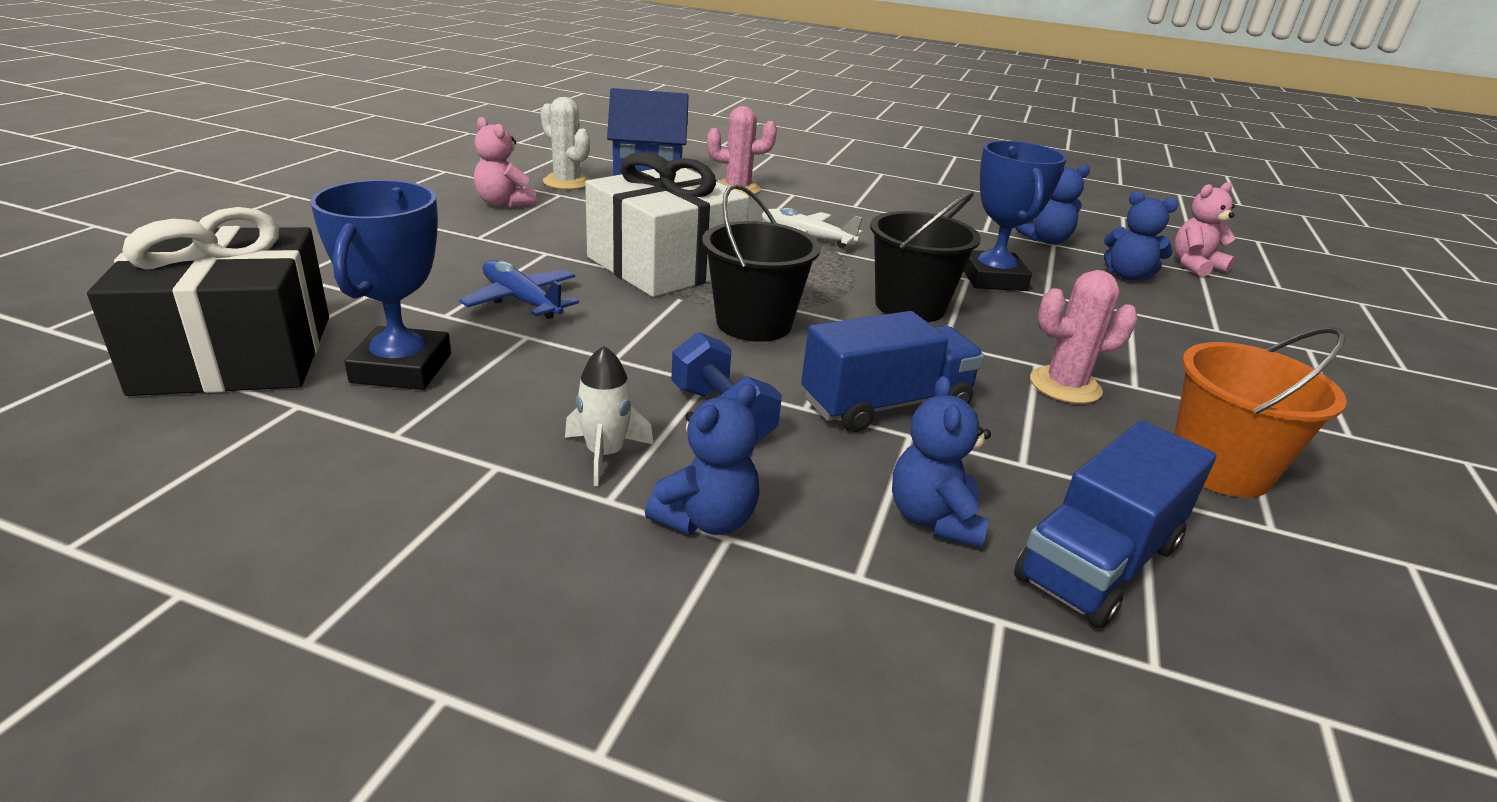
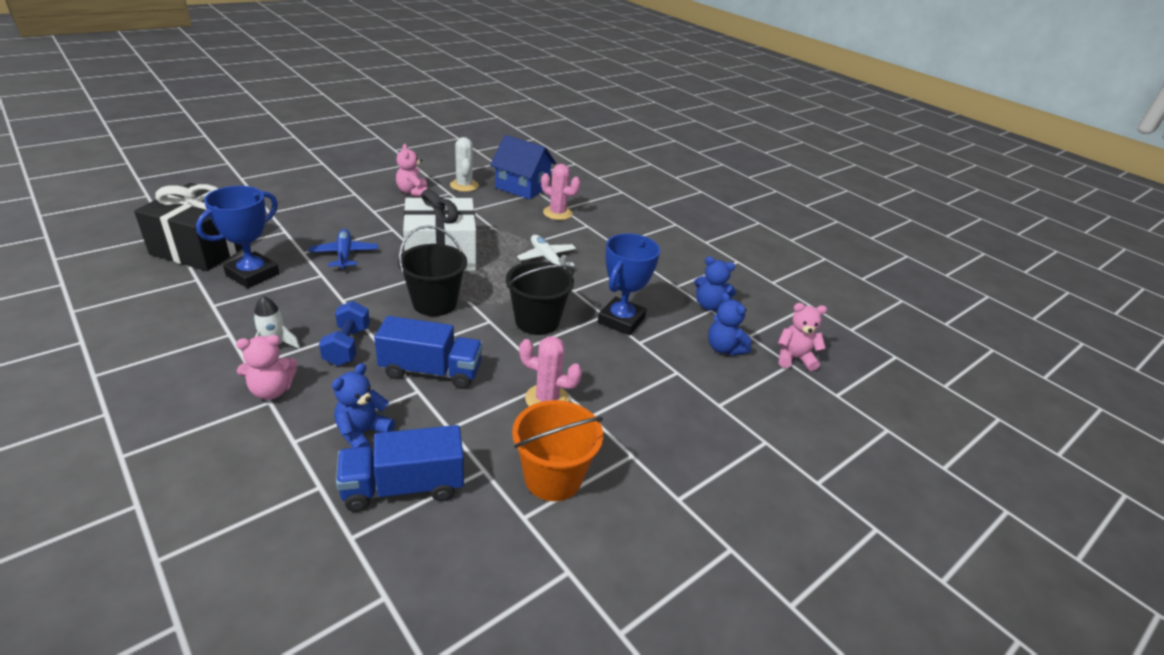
camera: 30 degrees right, 5 degrees up
(707, 520) = (272, 390): blue teddy bear -> pink teddy bear

